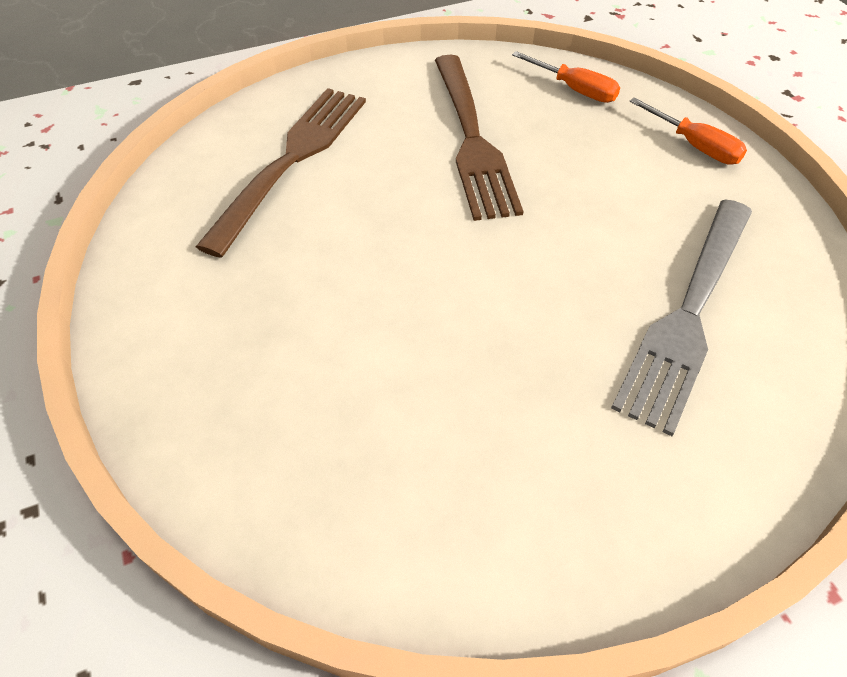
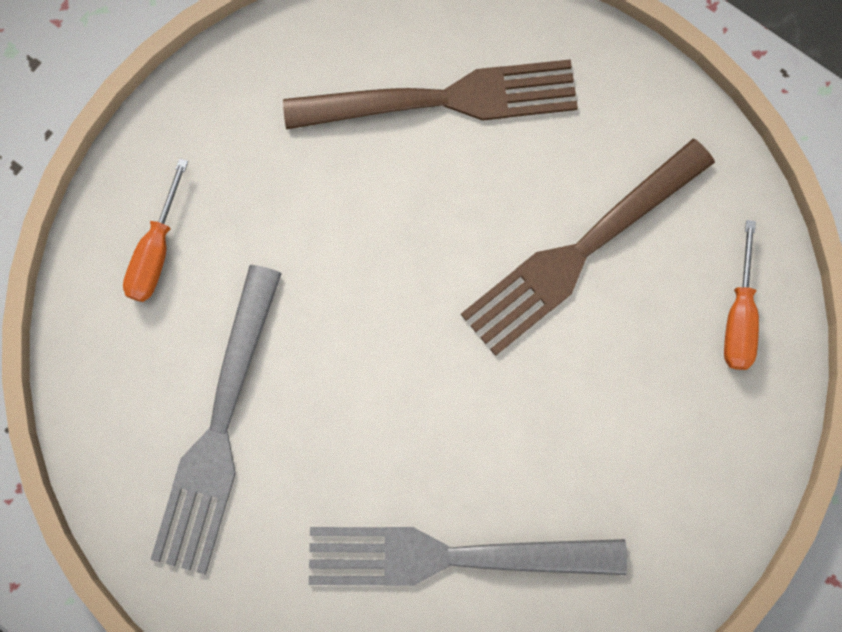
camera: 60 degrees right, 25 degrees up
(462, 439) = (219, 426): none -> grey fork
(694, 146) = (711, 484): orange screwdriver -> orange screwdriver (156, 251)

